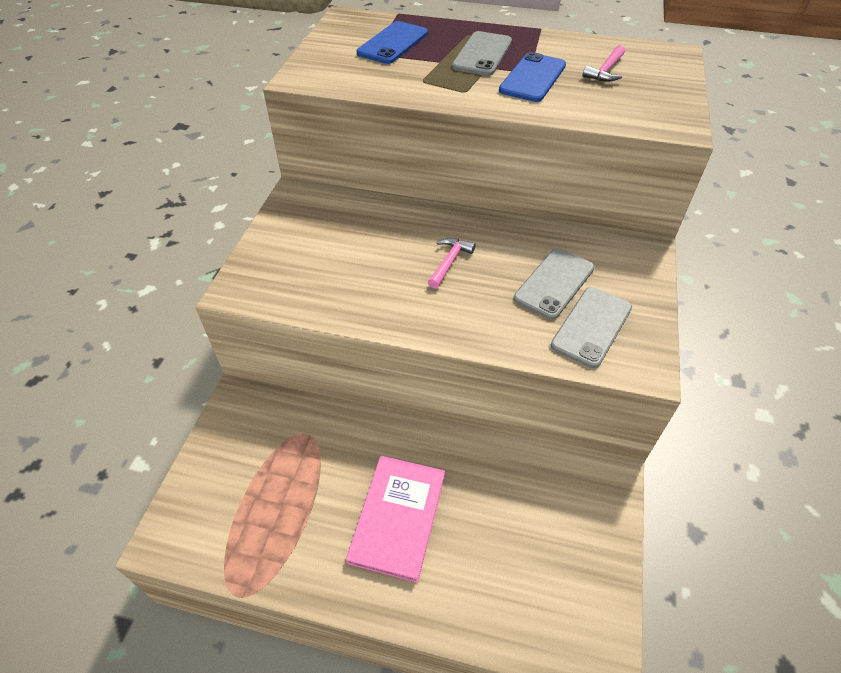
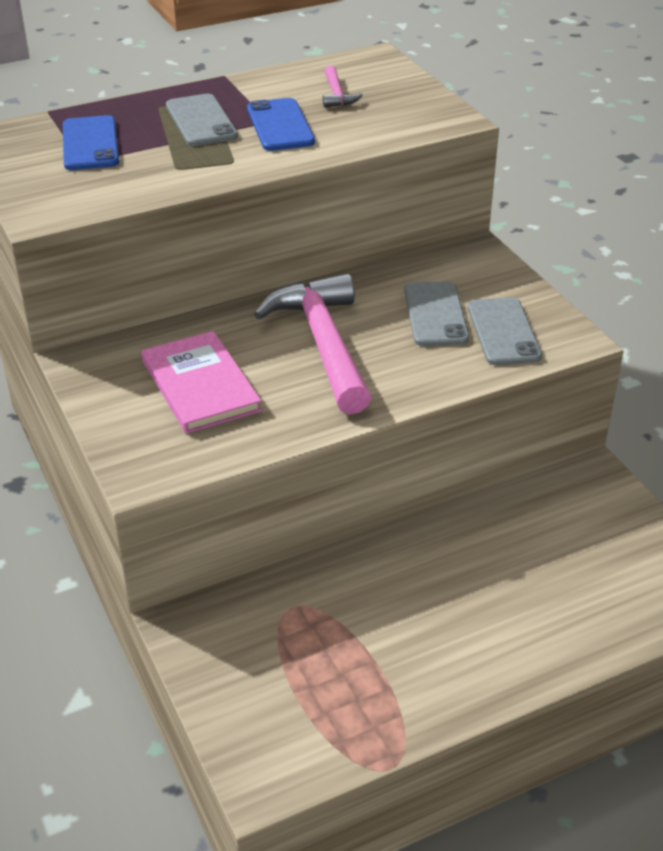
camera: 40 degrees left, 10 degrees down
(397, 517) = (459, 613): pink book -> pink book (200, 385)
(449, 262) = (323, 343): pink hammer -> pink hammer, size x2.36

